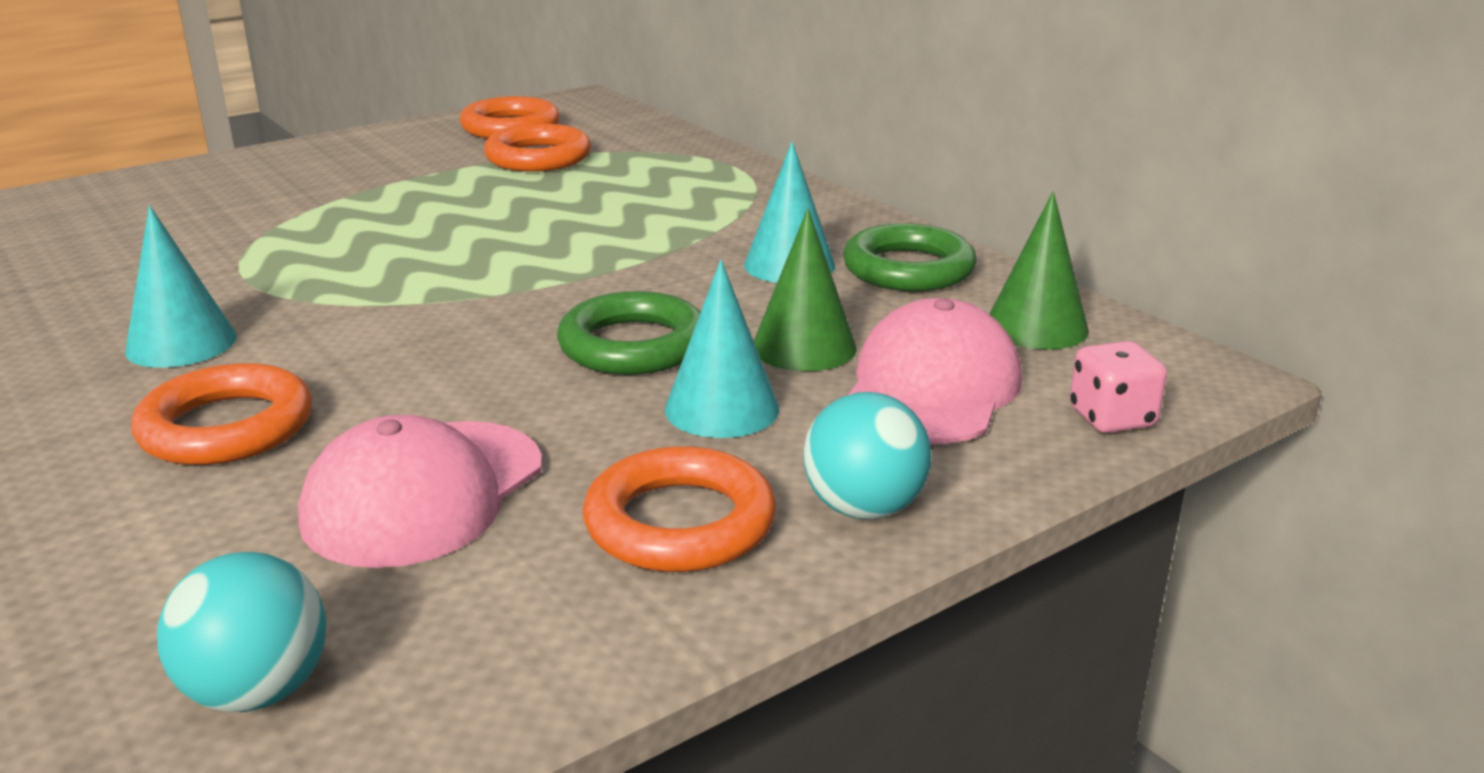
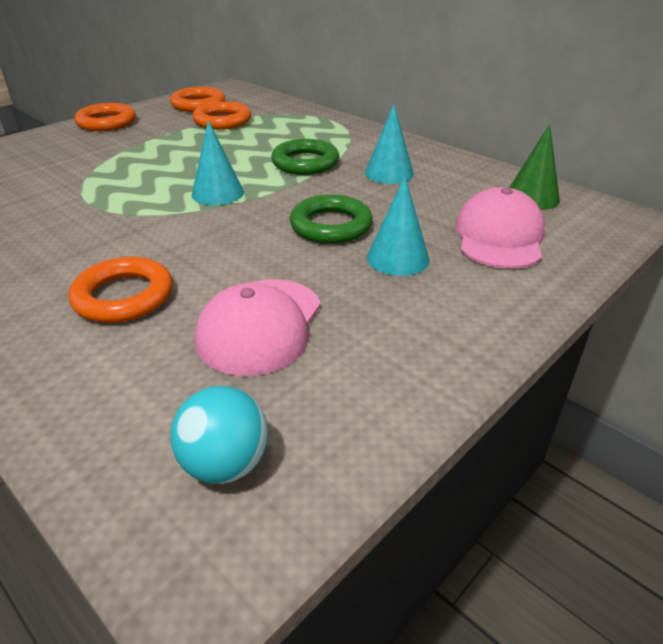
camera: 10 degrees left, 10 degrees up
(181, 343) = (71, 247): turquoise cone -> turquoise cone (217, 193)
(680, 523) = (411, 328): orange ring -> orange ring (107, 122)
(804, 347) = (421, 219): green cone -> none
(864, 508) = (503, 309): turquoise ball -> none
(908, 269) = (451, 171): green ring -> green ring (305, 163)
(1112, 418) = (597, 245): pink dice -> none

